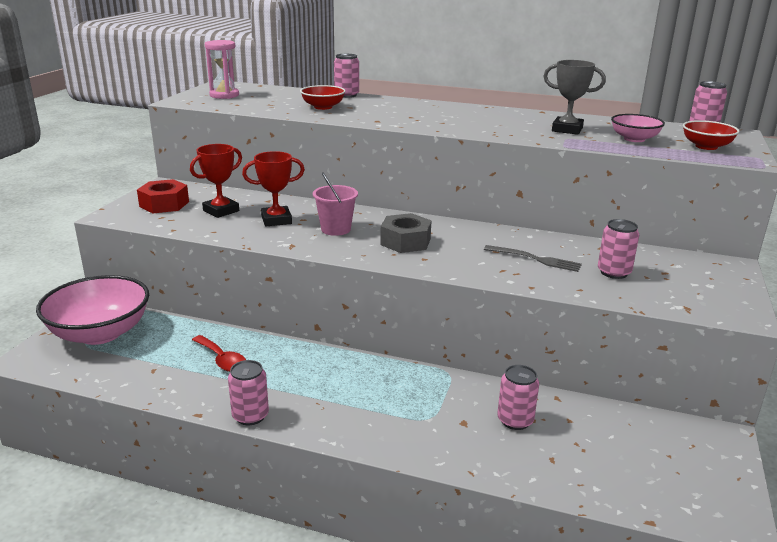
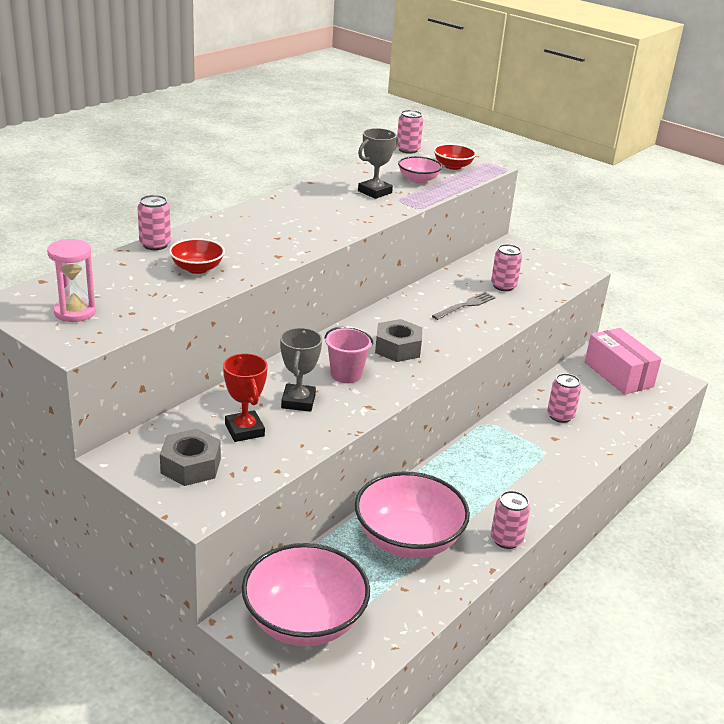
camera: 70 degrees left, 5 degrees up
(164, 204) = (191, 466): red nut -> grey nut
(222, 360) = (408, 540): red spoon -> pink bowl
(276, 220) = (298, 401): red trophy -> grey trophy
(674, 458) = (618, 374): none -> pink box

